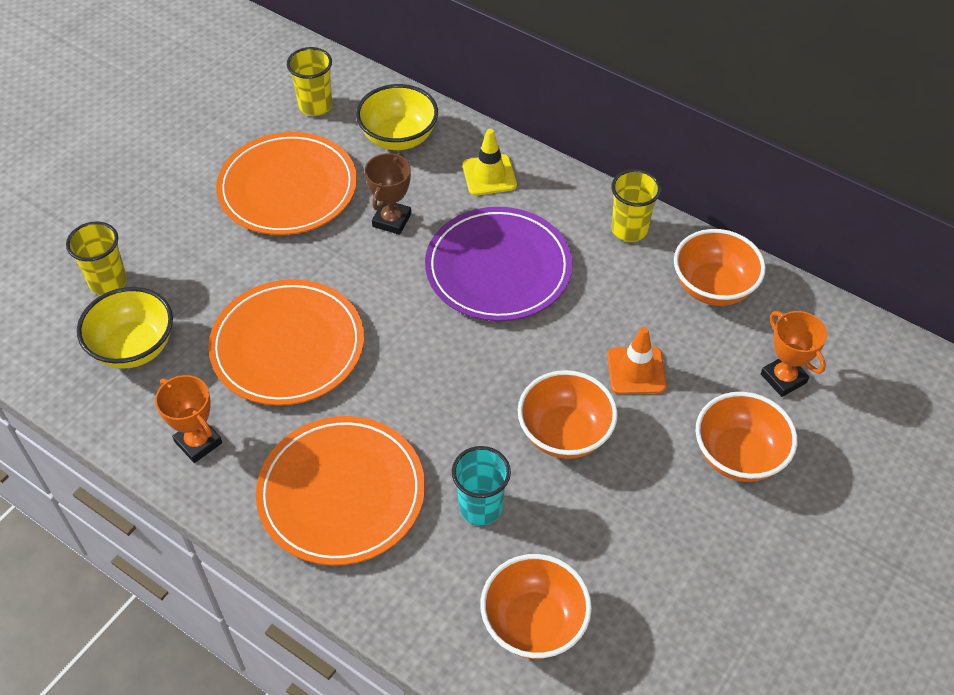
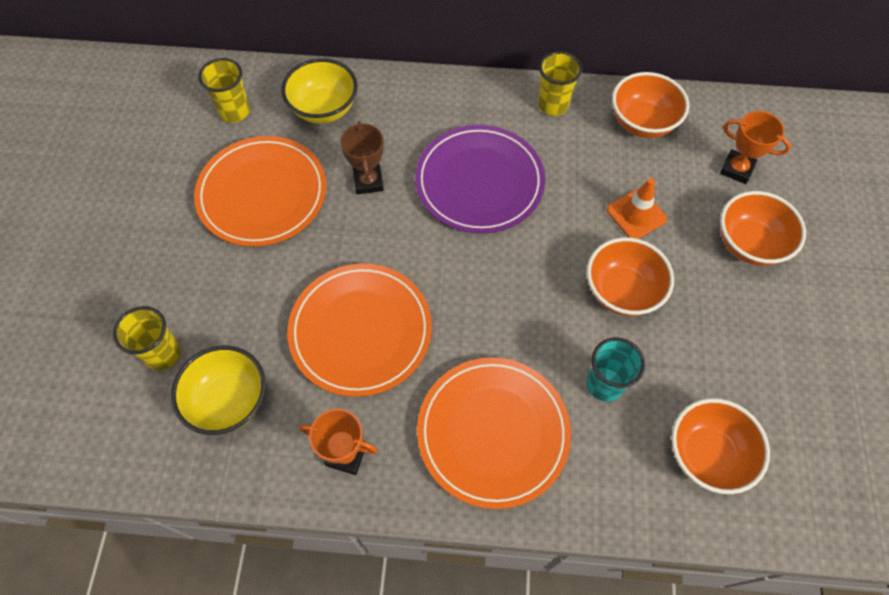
camera: 30 degrees left, 10 degrees up
(489, 175) = (418, 108): yellow traffic cone -> none

